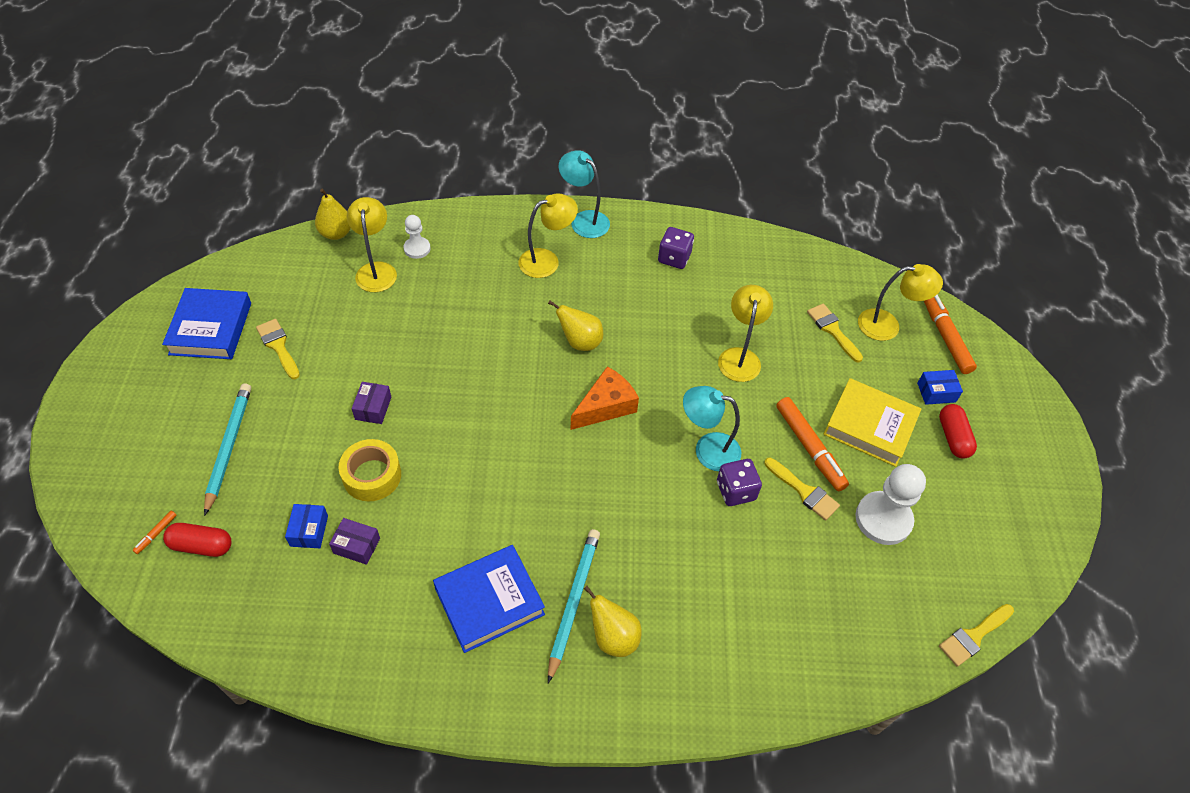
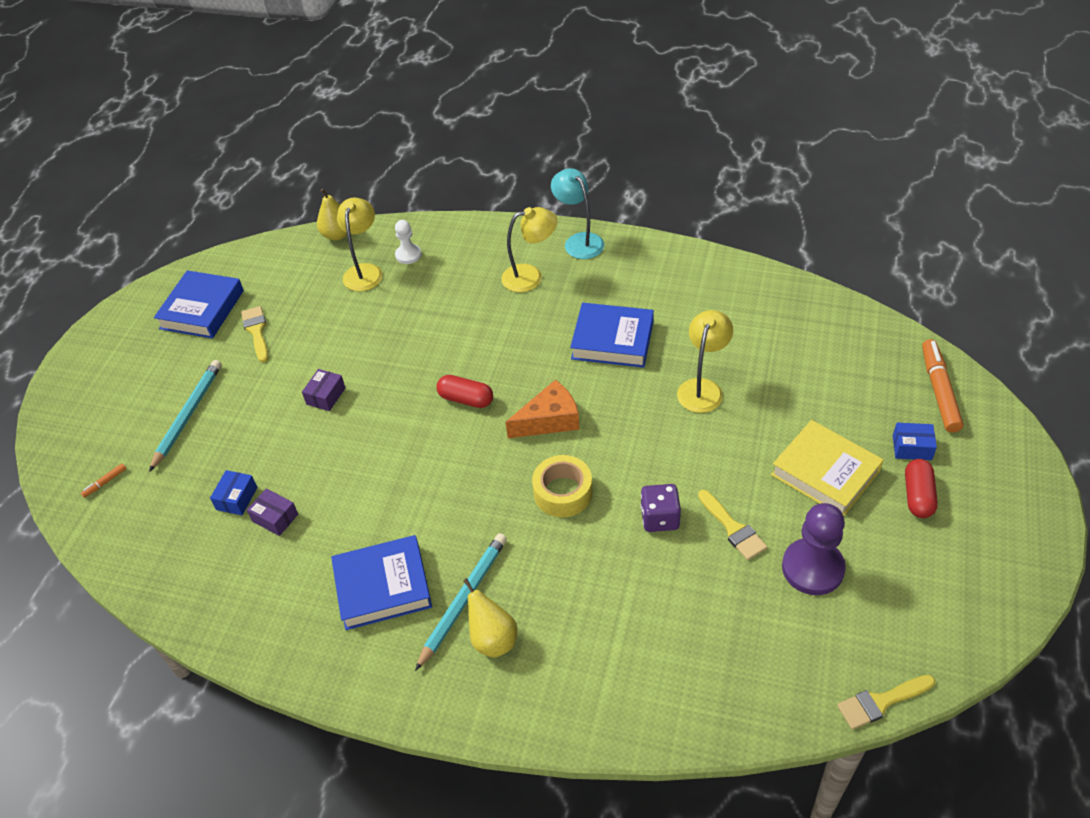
camera: 20 degrees right, 5 degrees down
(201, 545) = (140, 498): red capsule -> red capsule (466, 399)
(372, 475) = (307, 457): yellow tape -> yellow tape (563, 492)
(580, 342) = (541, 356): yellow pear -> none
(643, 318) = (612, 340): none -> blue book
(674, 258) = (661, 285): purple dice -> none
(707, 449) = (642, 474): turquoise lamp -> none
(809, 448) = (752, 486): orange marker -> none
(832, 330) = (812, 372): yellow brush -> none
(883, 519) = (812, 568): white pawn -> purple pawn
(887, 325) = (876, 373): yellow lamp -> none

